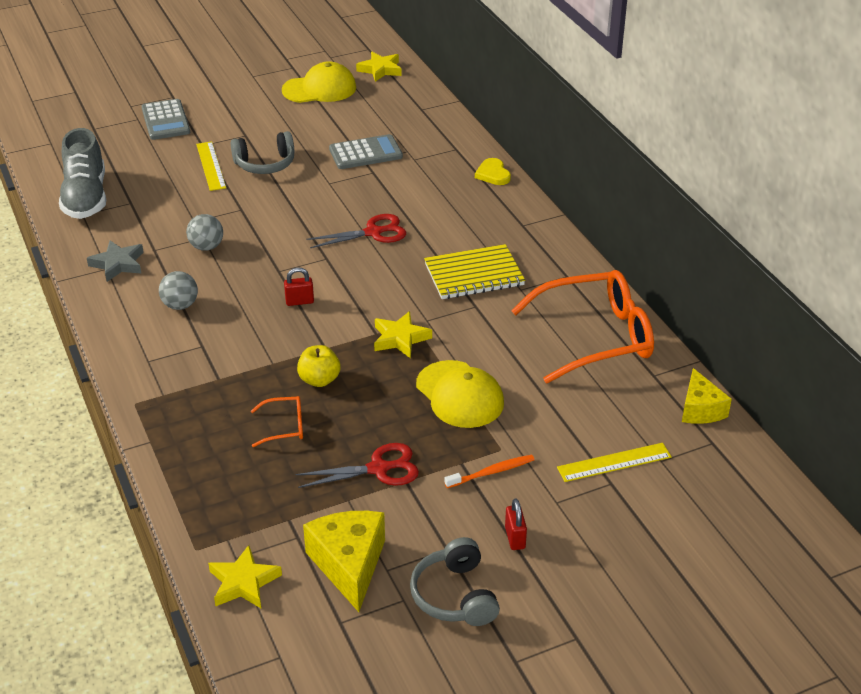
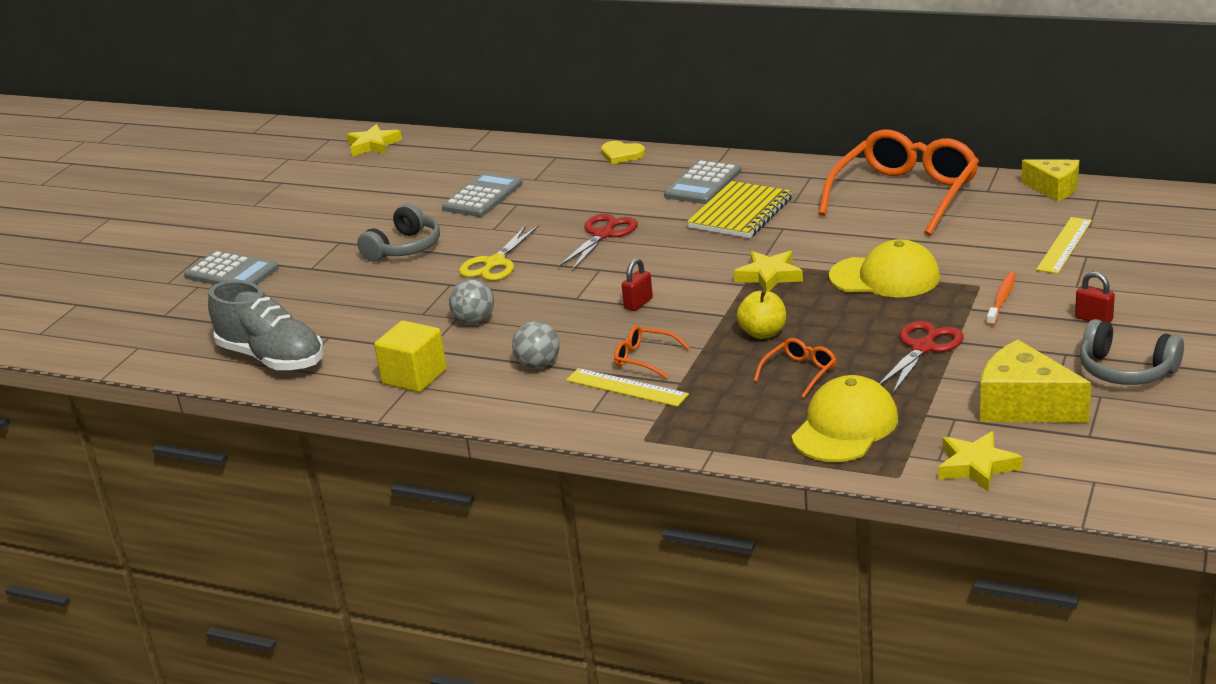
camera: 40 degrees left, 10 degrees down
(118, 264) = (414, 376): grey star -> yellow cube
(211, 166) = (353, 275): yellow ruler -> yellow ruler (626, 387)
(232, 346) = (645, 359): none -> orange glasses
(286, 211) = (495, 263): none -> yellow scissors
(319, 89) = (343, 182): yellow cap -> yellow cap (845, 427)
(495, 233) = (703, 184): none -> grey calculator

